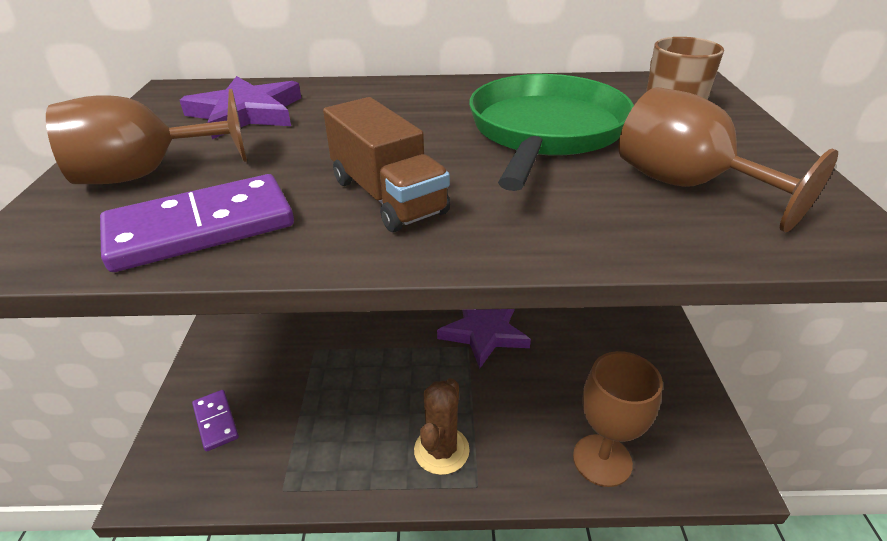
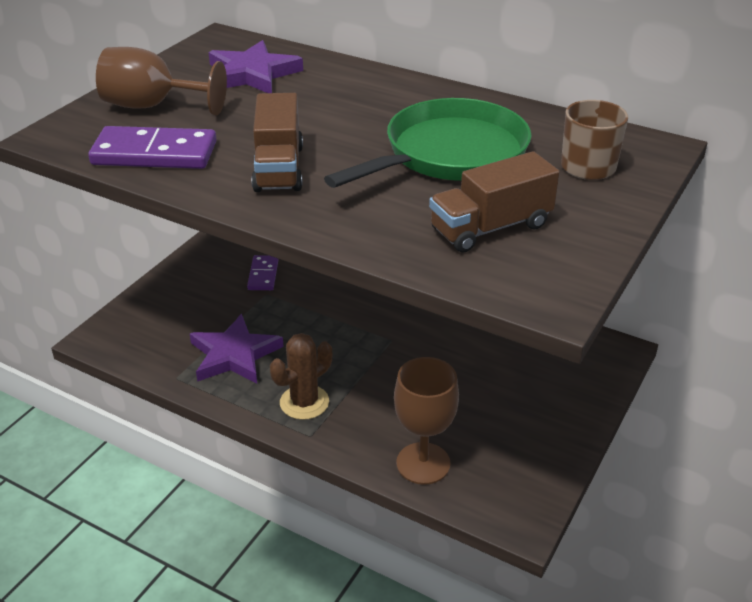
camera: 30 degrees right, 0 degrees up
(215, 421) = (161, 316): purple domino -> purple domino (263, 275)
(484, 332) = (416, 335): purple star -> purple star (234, 355)
(686, 185) = (490, 227): brown goblet -> brown truck

